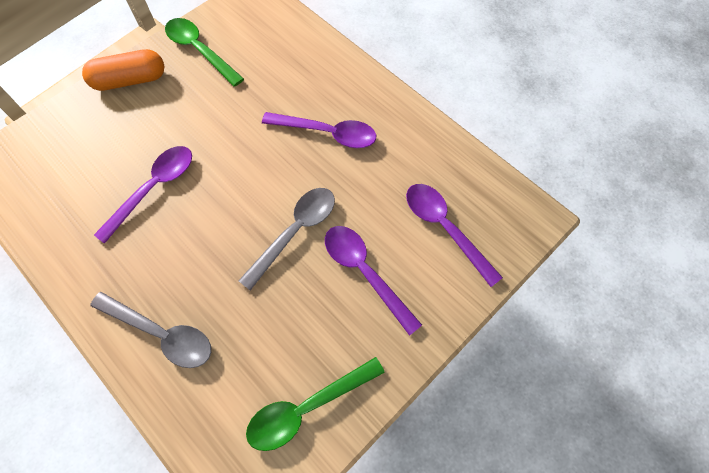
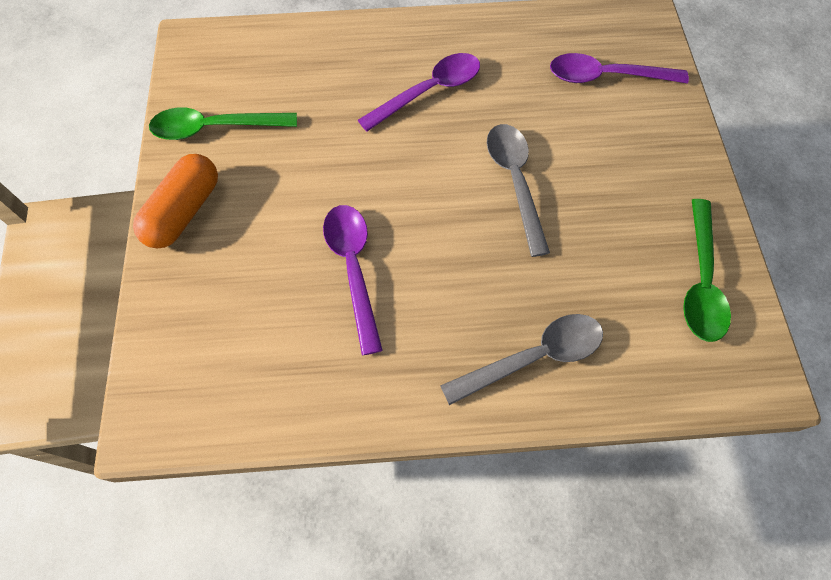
camera: 50 degrees left, 0 degrees up
(365, 272) = (601, 157): purple spoon -> none

